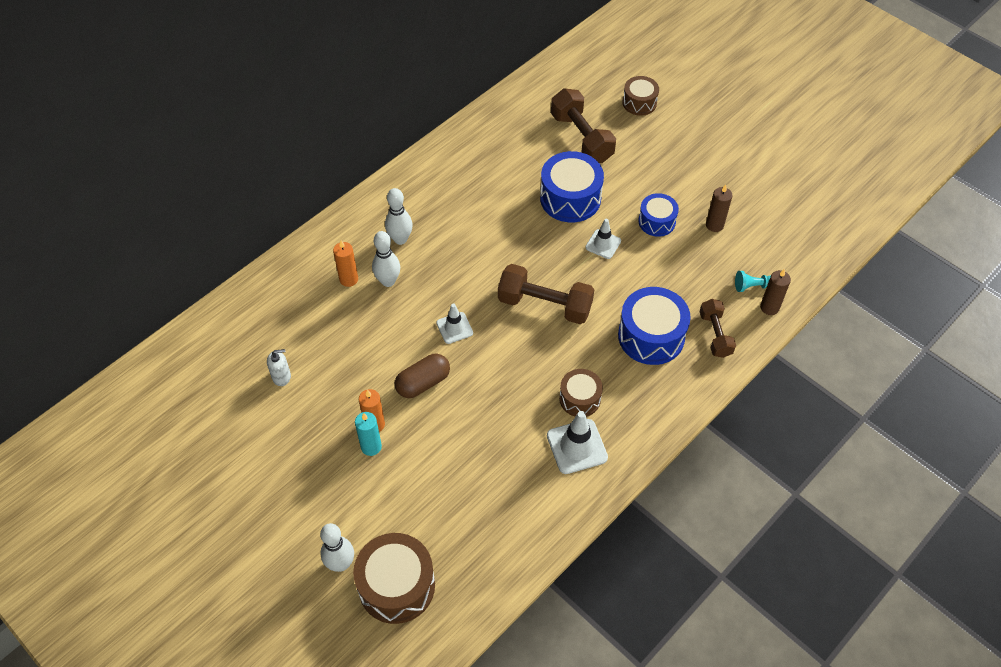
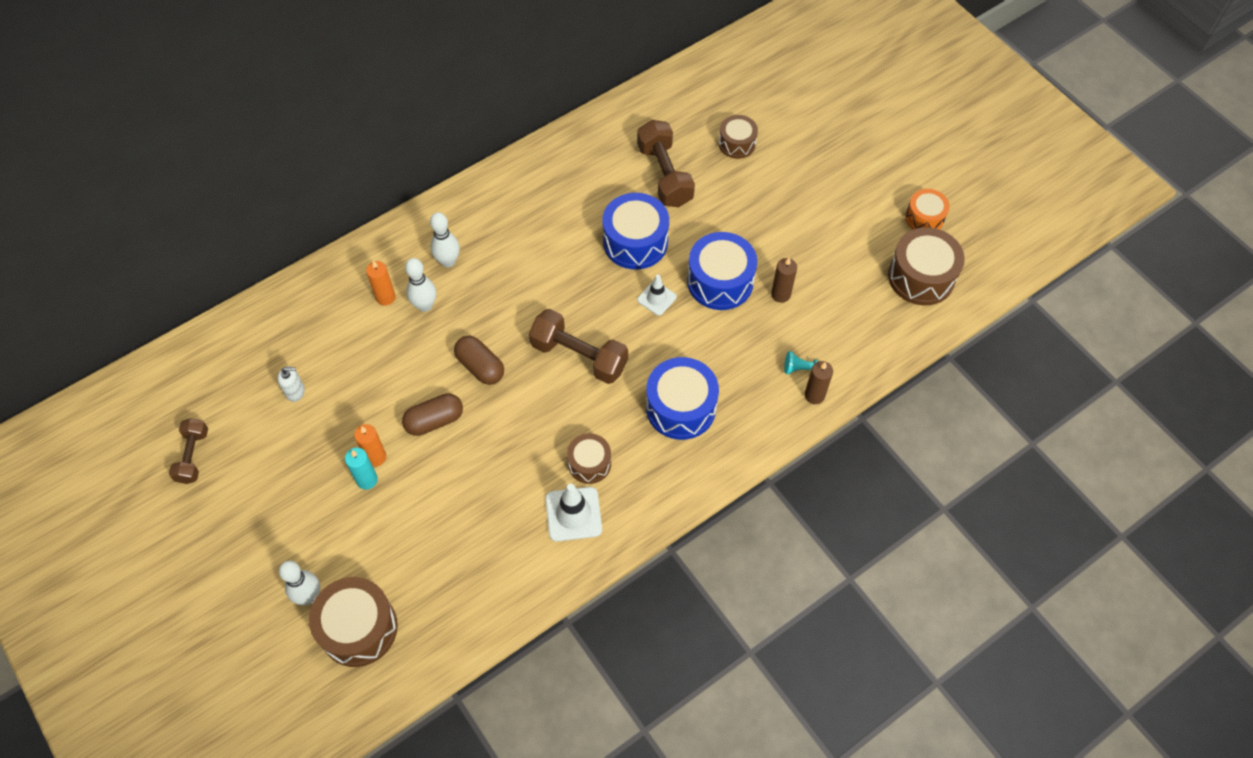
camera: 10 degrees right, 5 degrees up
(454, 328) = (480, 367): white traffic cone -> brown capsule
(656, 221) = (720, 281): blue drum -> blue drum, size x1.67
(715, 334) = (748, 416): brown dumbbell -> brown dumbbell (193, 456)
(823, 143) = (924, 218): none -> orange drum
(834, 193) = (921, 277): none -> brown drum

